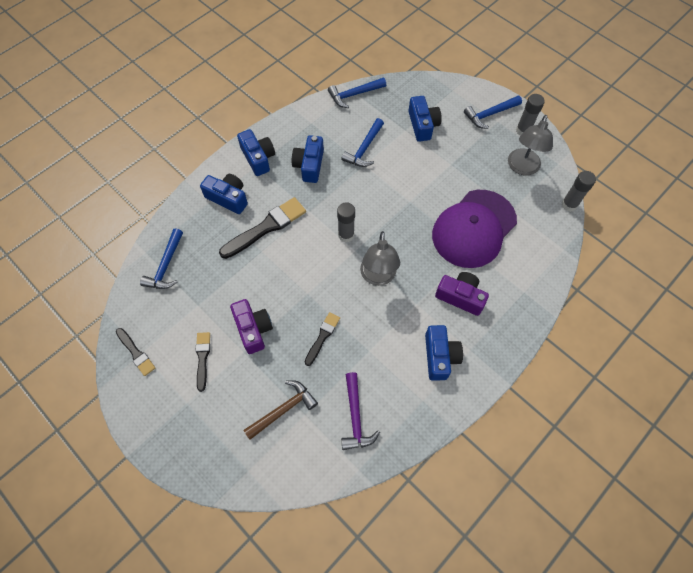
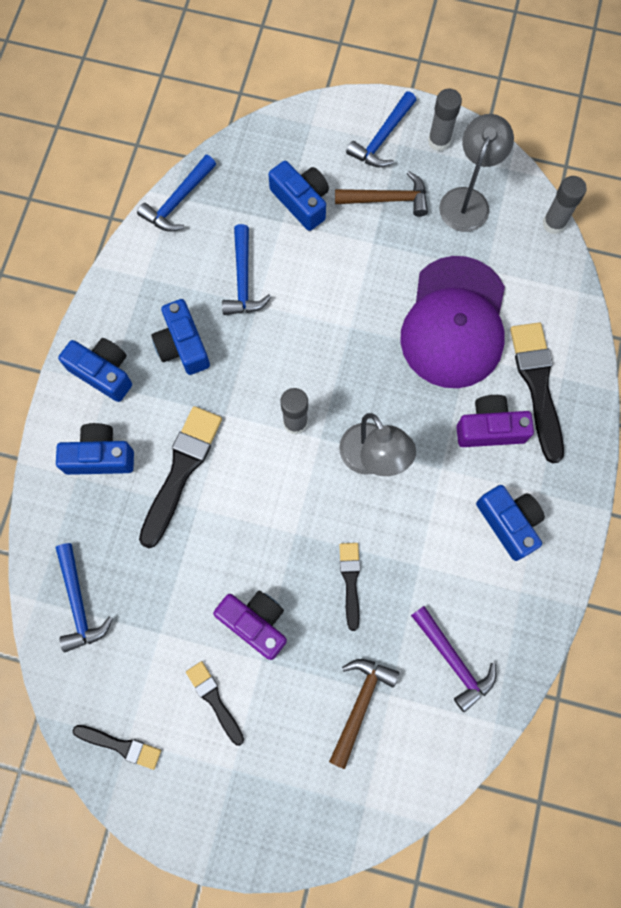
camera: 30 degrees left, 10 degrees up
(473, 146) = (387, 199): none -> brown hammer
(505, 288) = (537, 385): none -> black brush
(522, 168) = (467, 200): grey lamp -> grey lamp turned 150 degrees counterclockwise

